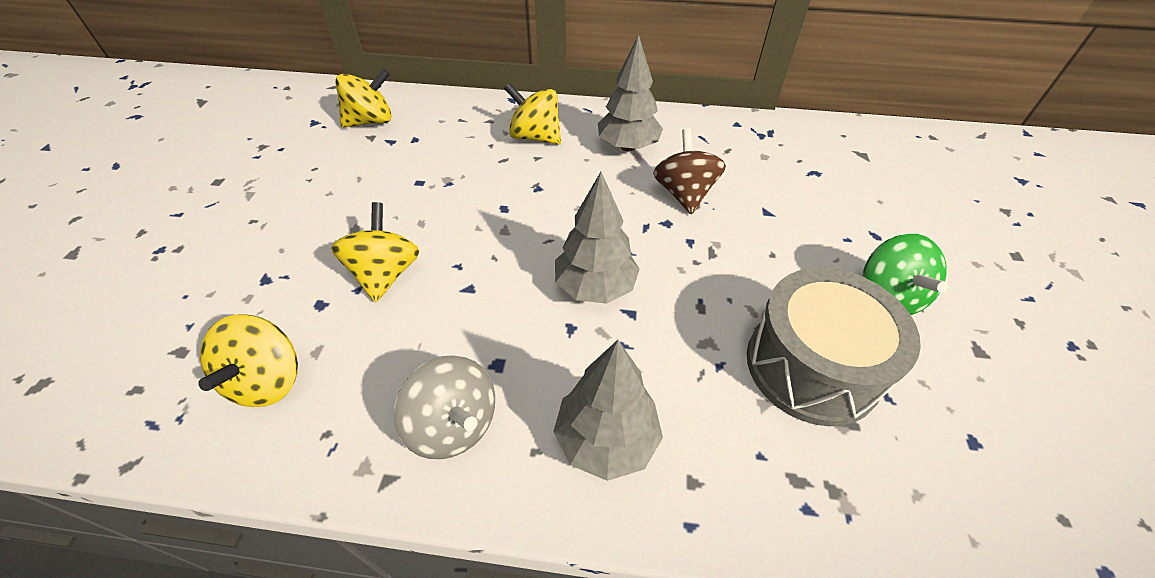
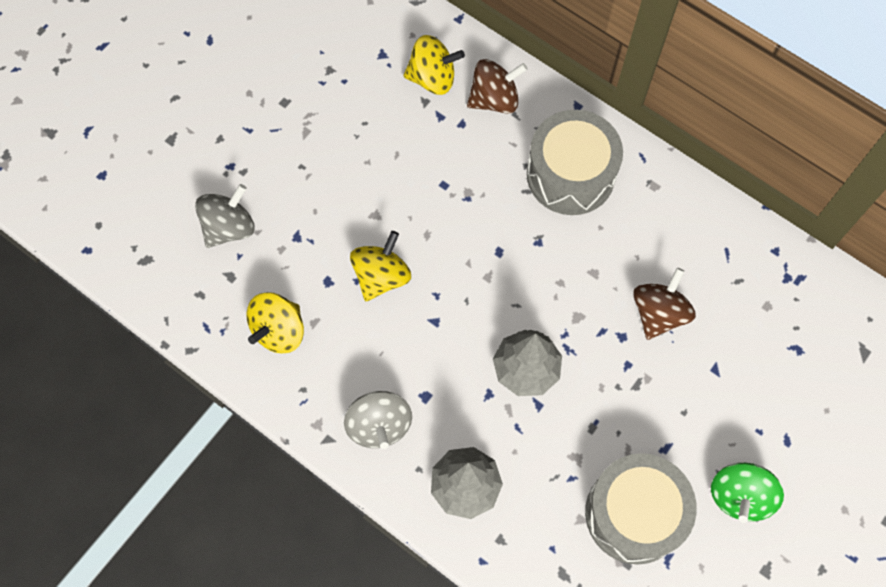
camera: 30 degrees right, 20 degrees up
(168, 303) = (229, 227): none -> grey spinning top
(437, 116) = (494, 99): none -> brown spinning top
(535, 137) = (570, 174): yellow spinning top -> grey drum
(628, 147) = (648, 230): grey tree -> none

